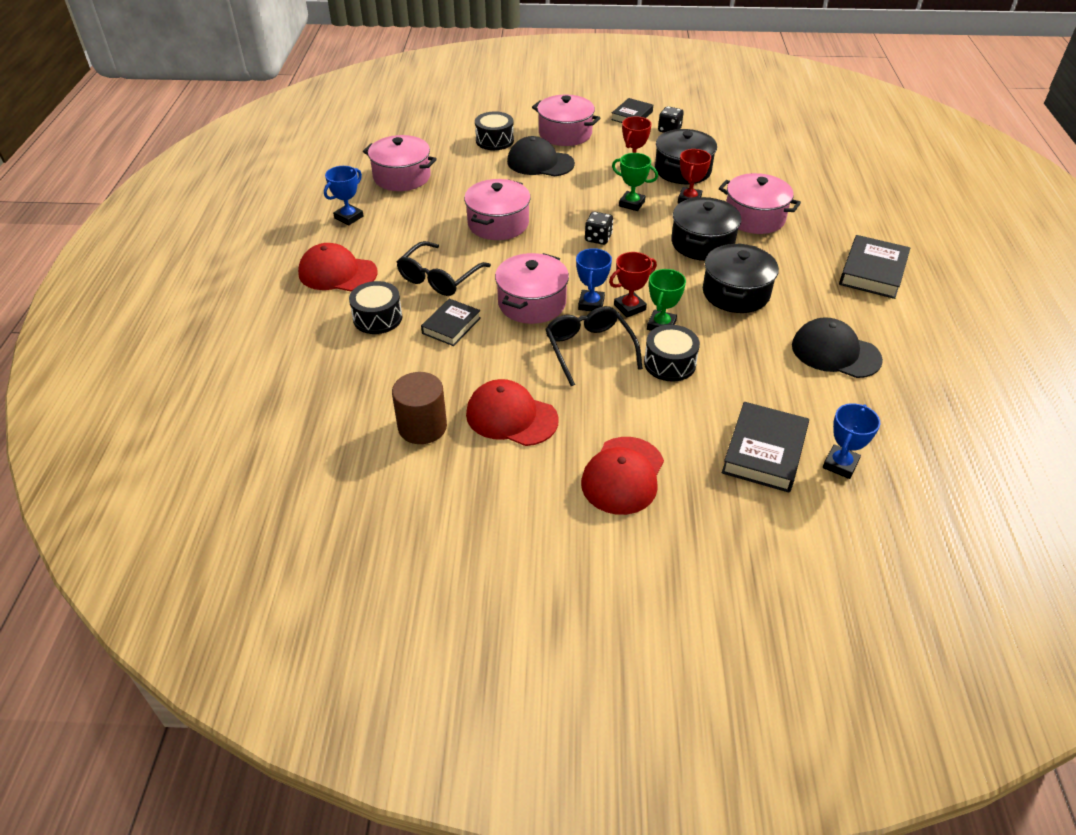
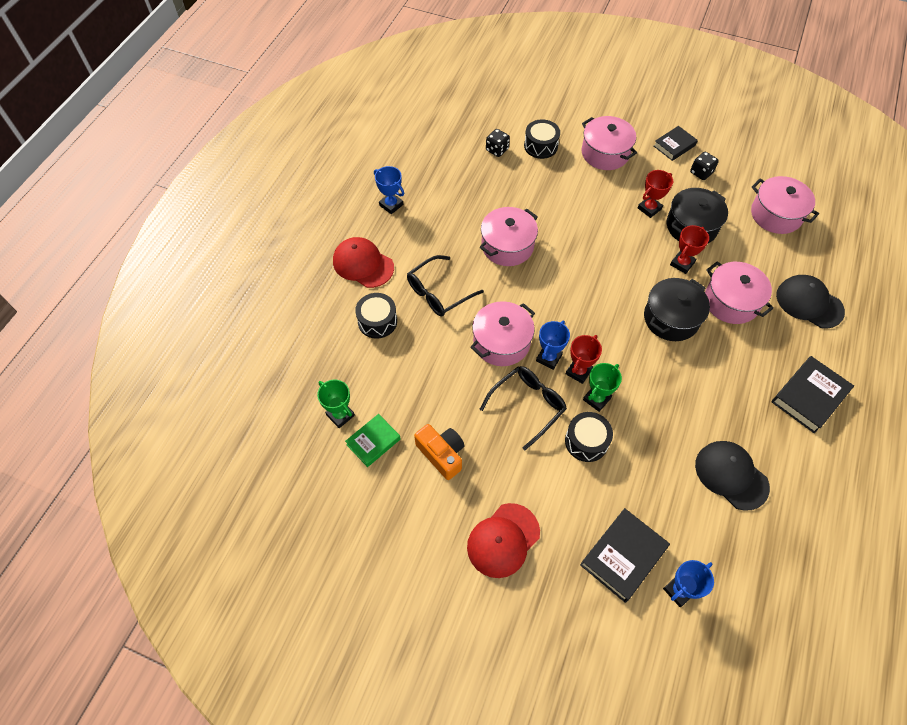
camera: 20 degrees right, 15 degrees up
(349, 217) = (391, 205): blue trophy -> blue trophy turned 75 degrees clockwise
(402, 177) = (448, 170): pink pot -> pink pot (776, 215)
(422, 427) = (373, 442): brown cylinder -> green book
(451, 326) = (430, 347): black book -> none
(511, 417) = (441, 454): red cap -> orange camera
(540, 163) = (569, 183): black cap -> black cap (809, 303)
(589, 349) = (528, 405): black glasses -> black glasses turned 45 degrees clockwise
(598, 238) = (584, 286): black dice -> black dice (497, 150)
(629, 307) = (578, 372): red trophy -> red trophy turned 45 degrees counterclockwise
(631, 204) = (629, 254): green trophy -> green trophy (340, 415)
(735, 293) = (675, 383): black pot -> none

